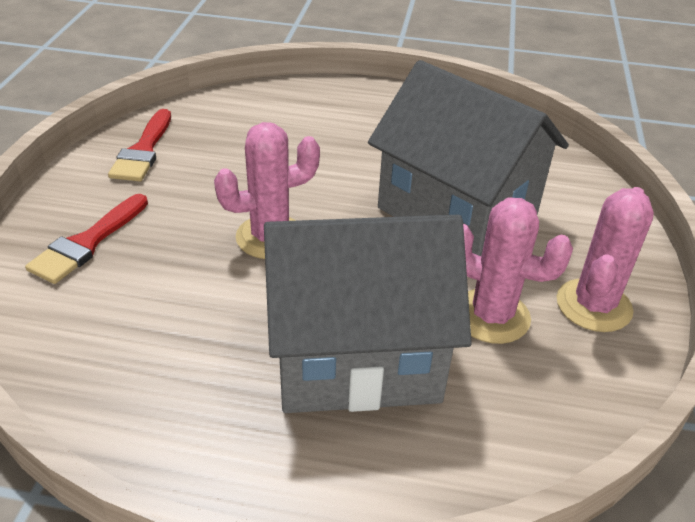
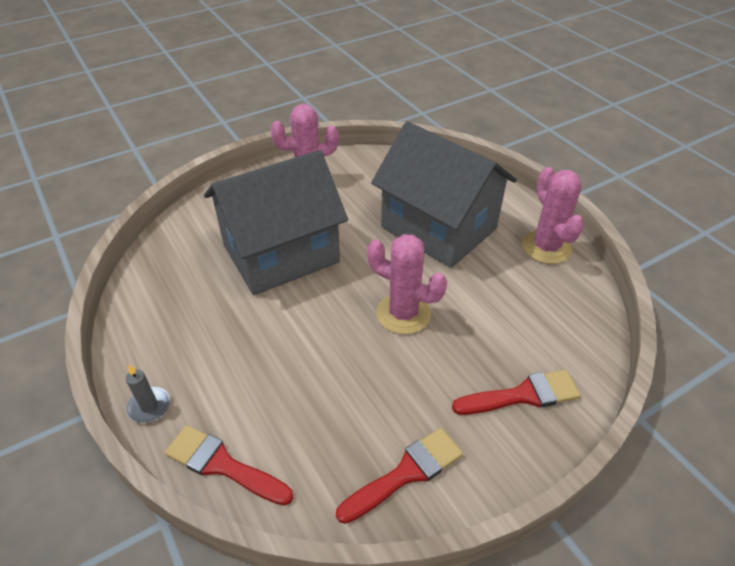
camera: 130 degrees left, 5 degrees up
(269, 95) = (223, 465): none -> red brush
(358, 89) = (149, 406): none -> grey candle
(457, 211) = (281, 254): grey house -> grey house turned 60 degrees clockwise
(491, 316) = (357, 203): pink cactus -> pink cactus (546, 247)

